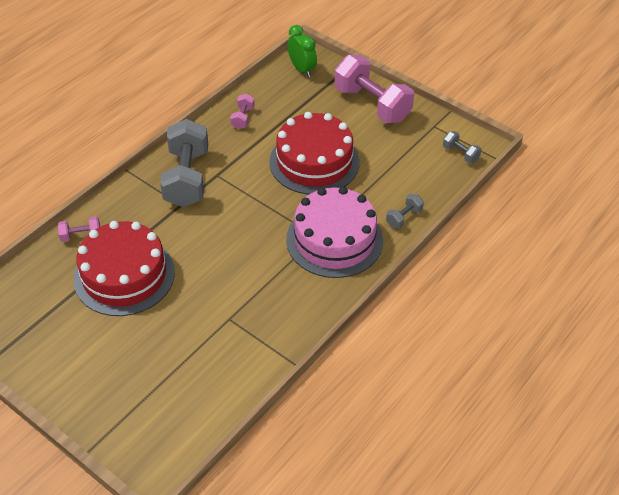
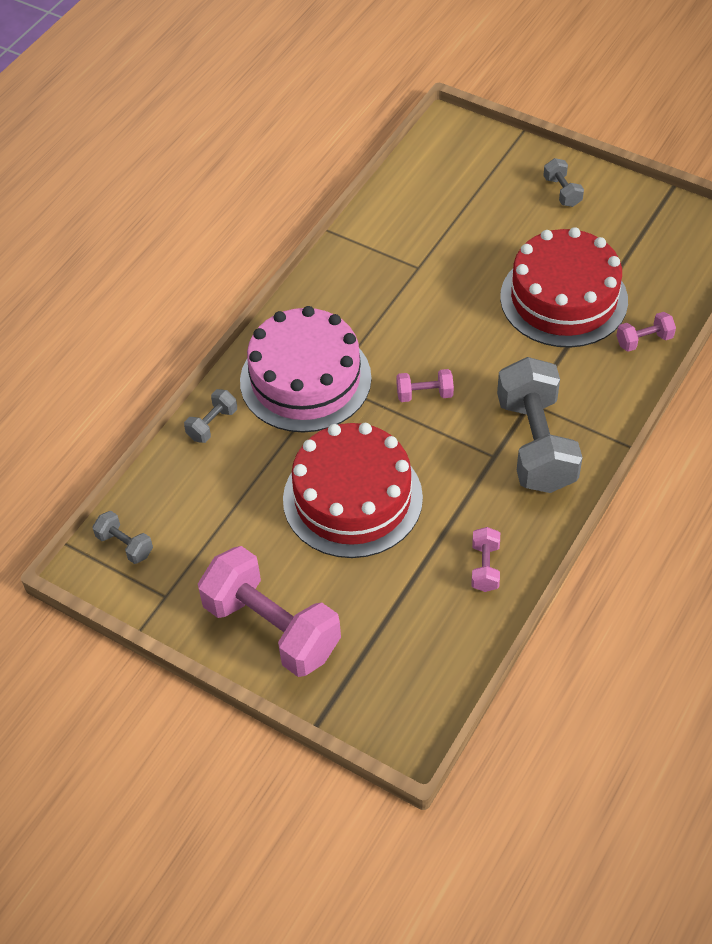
camera: 175 degrees right, 5 degrees up
(81, 374) = (562, 192): none -> grey dumbbell
(251, 219) = (424, 394): none -> pink dumbbell
(302, 69) = (408, 695): green clock -> none

